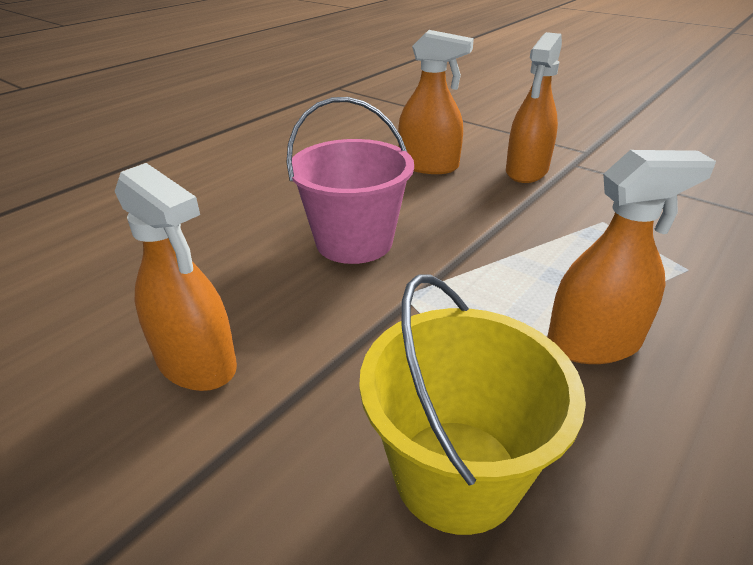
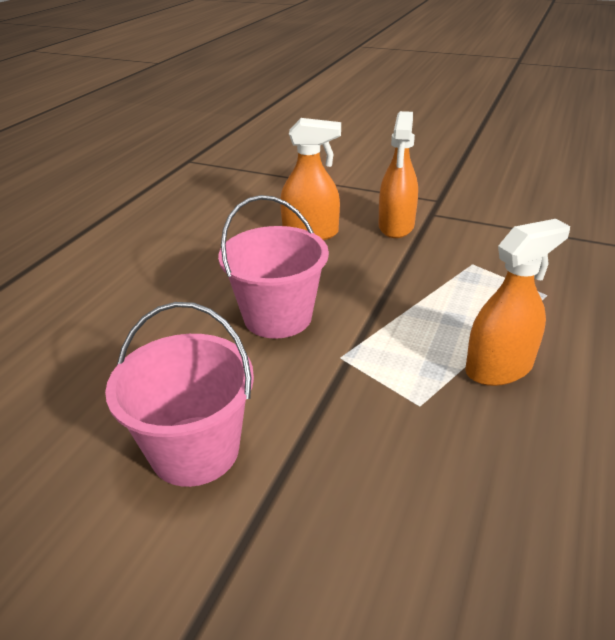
camera: 15 degrees left, 0 degrees up
(197, 363) = (195, 450): orange spray bottle -> pink bucket
(456, 474) = (438, 487): yellow bucket -> none

